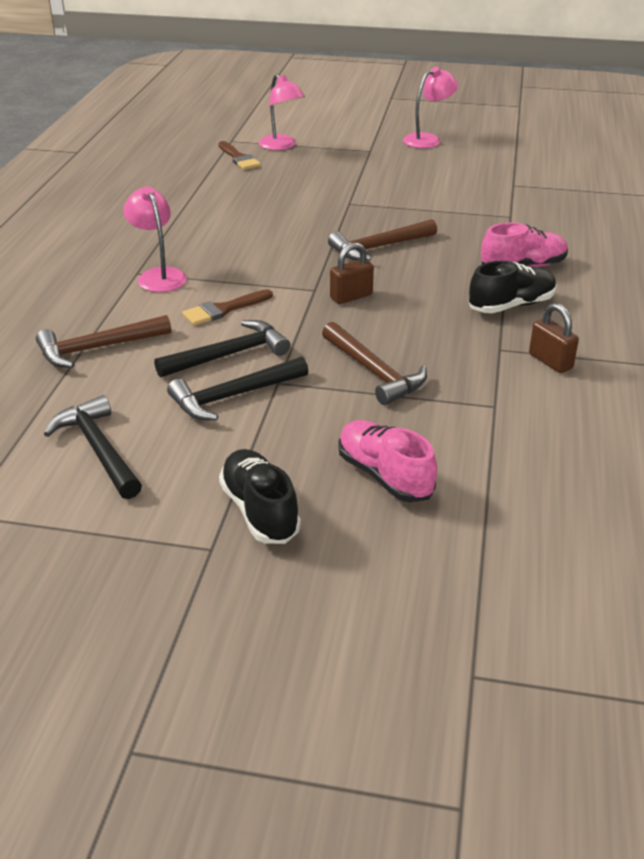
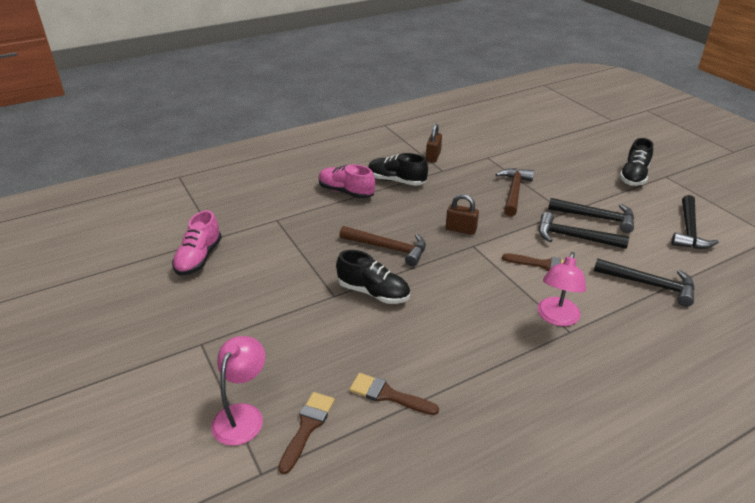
camera: 130 degrees left, 0 degrees up
(98, 348) = (649, 284): brown hammer -> black hammer
(217, 186) = (388, 395): none -> brown brush
(326, 218) = (373, 292): none -> black shoe
(384, 476) = (569, 162): pink shoe -> pink shoe (199, 258)
(428, 139) = (139, 321): pink lamp -> none

